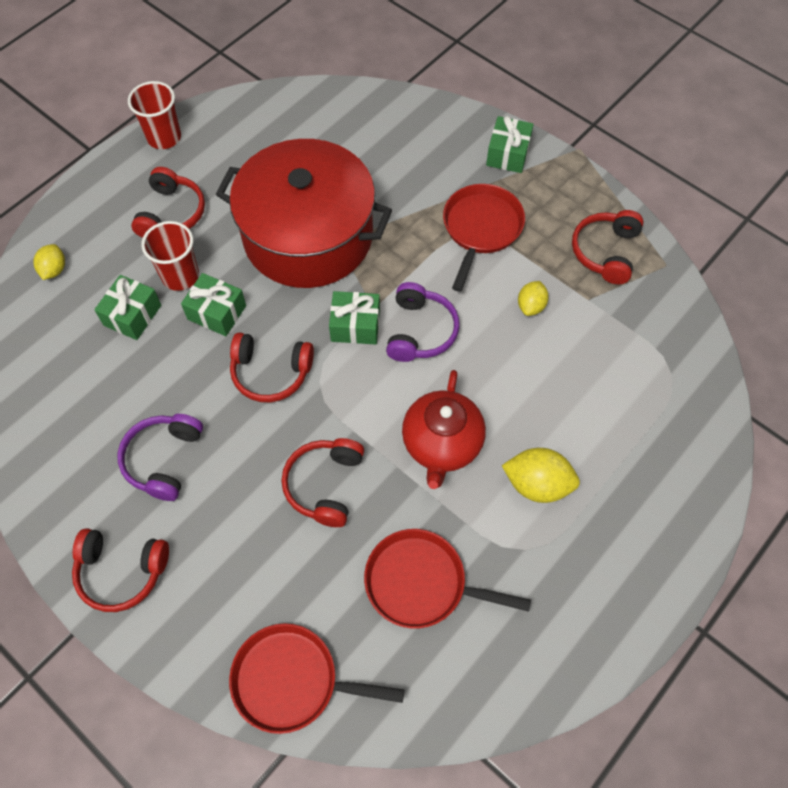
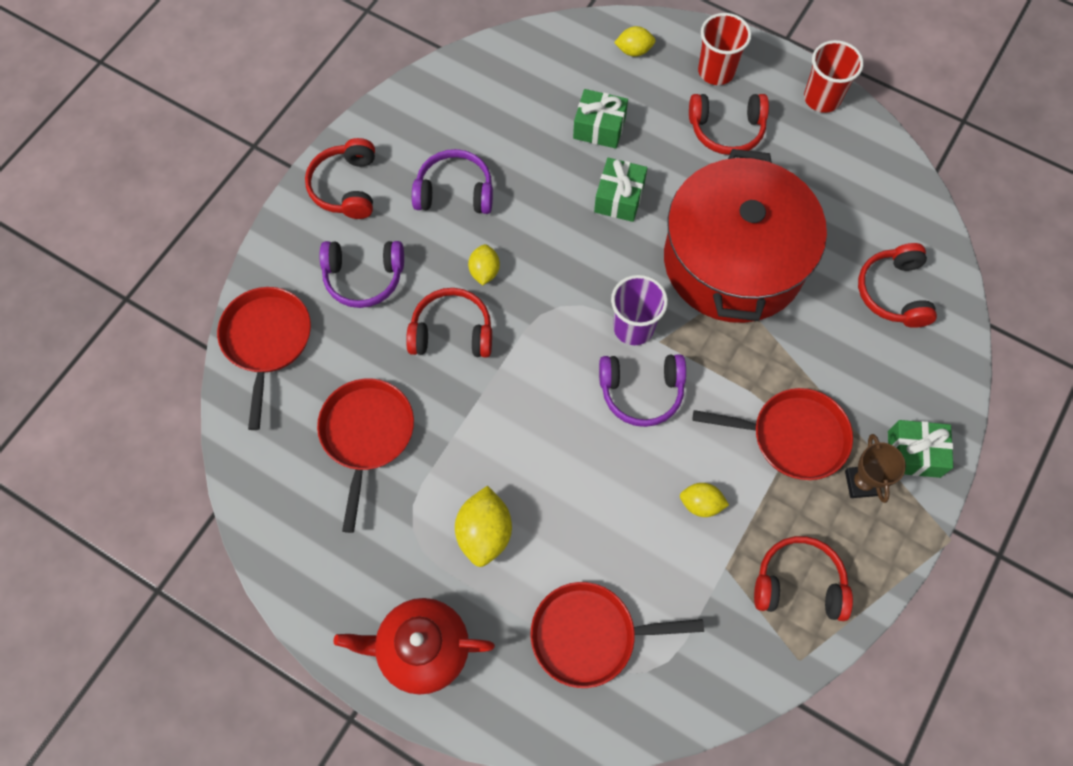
camera: 80 degrees right, 5 degrees up
(180, 276) = (653, 156): red cup -> red cup (716, 71)
(240, 565) = (364, 277): none -> purple headphones
(264, 444) = (484, 271): none -> yellow lemon
(271, 373) = (562, 260): red headphones -> red headphones (893, 292)
(355, 326) = (633, 327): green gift -> purple cup
(442, 445) = (512, 433): red teapot -> red teapot (422, 649)
(527, 192) = (861, 483): none -> brown trophy
(638, 411) = (590, 635): none -> red pan

